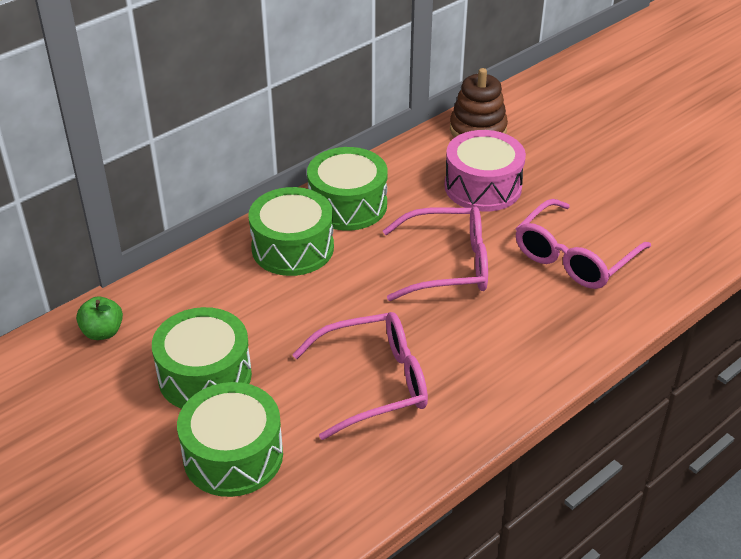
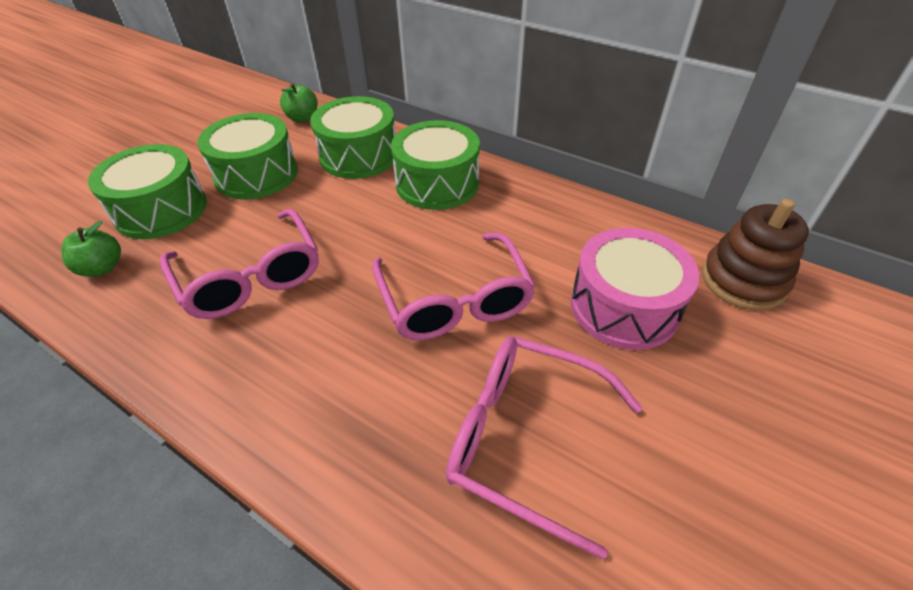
camera: 75 degrees right, 5 degrees up
(315, 496) = (102, 268): none -> green apple
(347, 205) = (521, 203): green drum -> green drum (359, 155)

